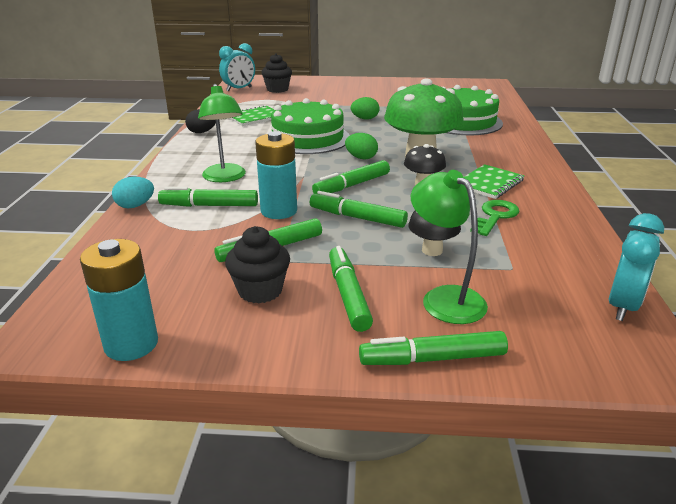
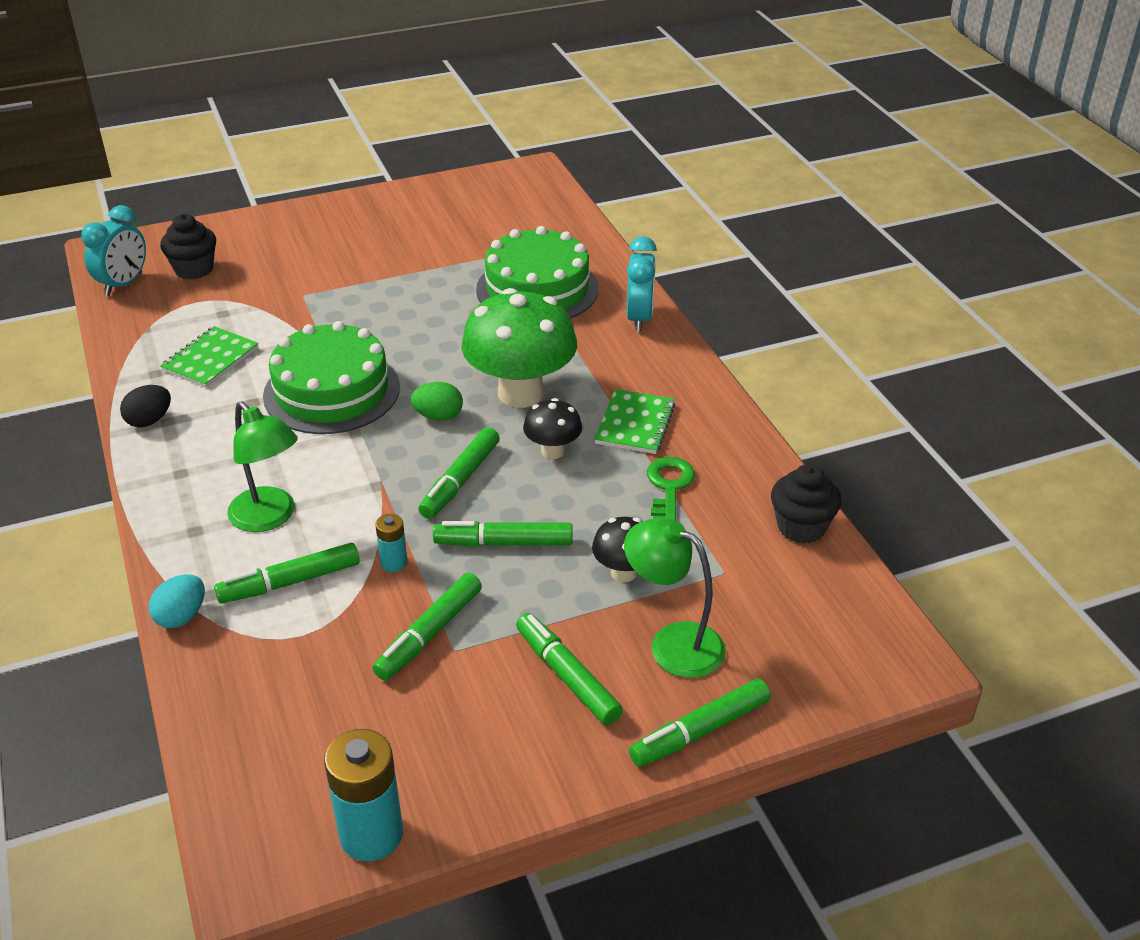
camera: 25 degrees left, 10 degrees up
(260, 290) = (463, 705): black cupcake -> black cupcake (801, 527)
(279, 211) = (394, 563): turquoise battery -> turquoise battery, size x0.52
(365, 119) = (390, 318): green egg -> none
(622, 306) = (852, 592): turquoise clock -> turquoise clock (639, 318)

